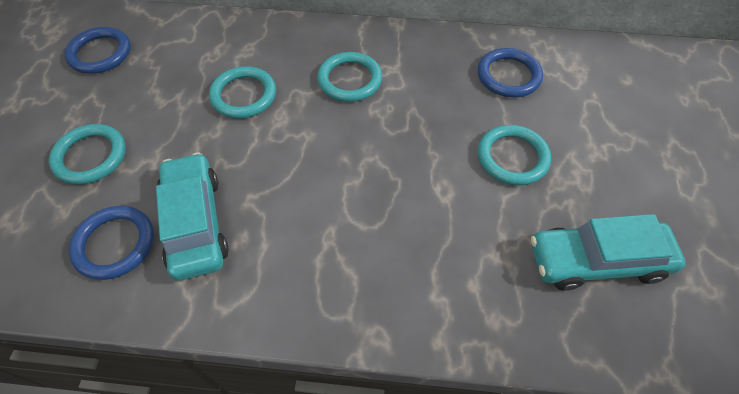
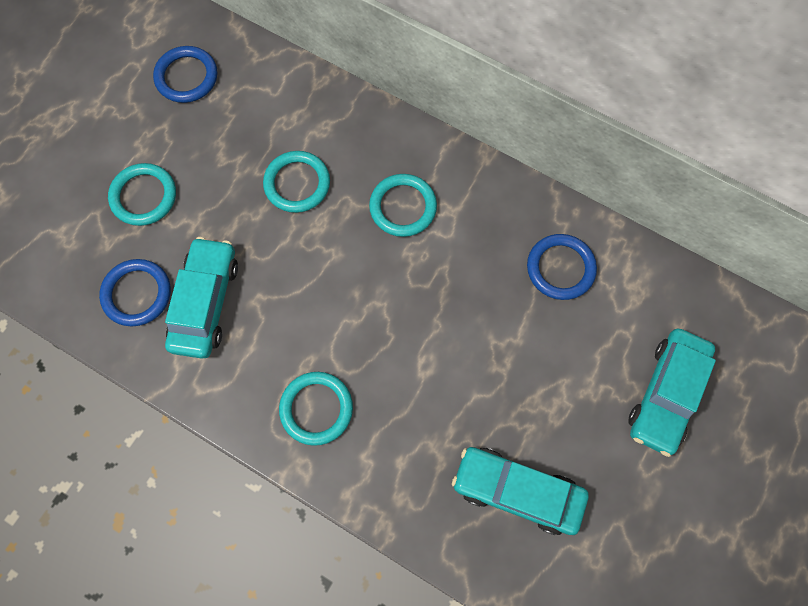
camera: 25 degrees right, 15 degrees up
(512, 157) = (507, 360): turquoise ring -> turquoise ring (316, 408)
(657, 130) = (666, 394): none -> turquoise car

